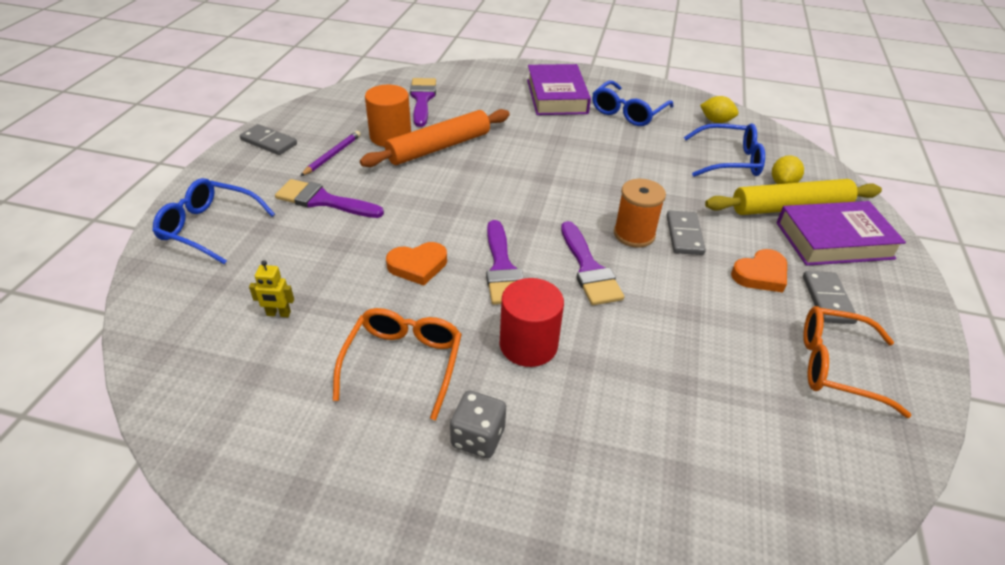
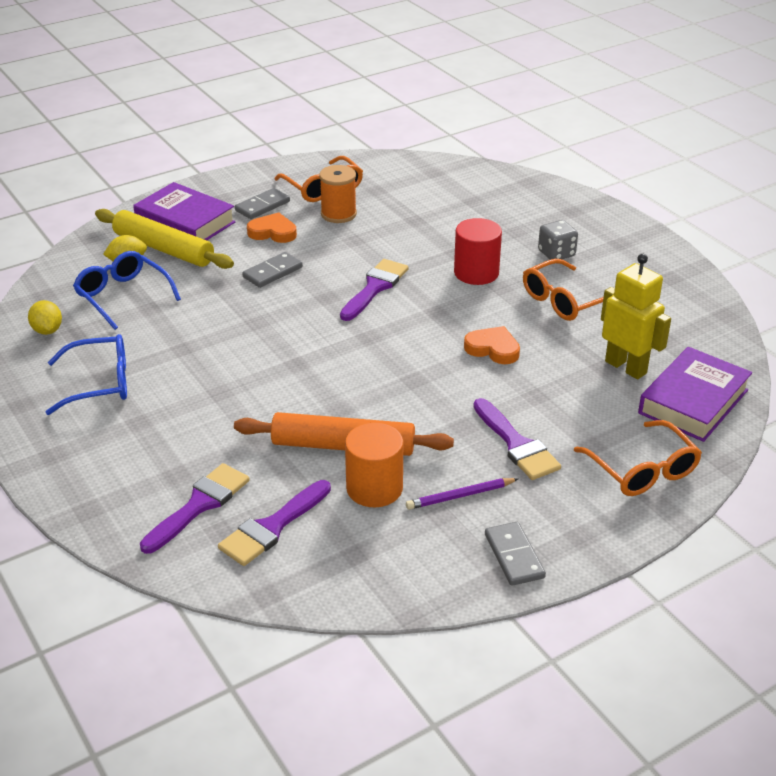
camera: 135 degrees left, 5 degrees down
(209, 228) = (642, 470): blue glasses -> orange glasses
(278, 314) = (626, 367): yellow robot -> yellow robot, size x2.13
(502, 268) = (434, 317): purple brush -> purple brush (199, 505)
(556, 96) = (126, 443): purple book -> purple book (693, 401)
(634, 234) = (306, 290): orange spool -> orange spool (338, 214)

